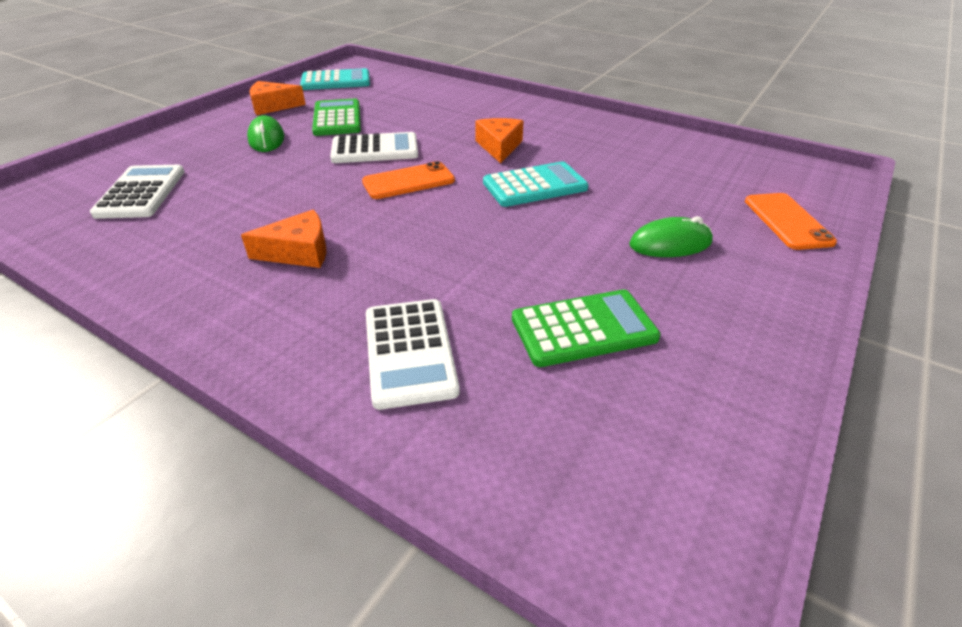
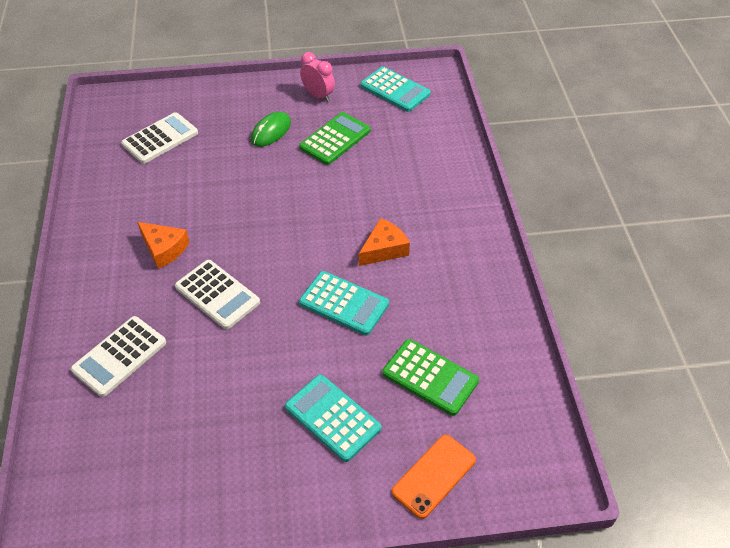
camera: 50 degrees right, 10 degrees up
(273, 106) = (318, 95): orange cheese -> pink clock
(375, 149) = (311, 191): white calculator -> white calculator (217, 295)
(408, 181) = (285, 237): orange phone -> none
(583, 329) = (198, 419): green calculator -> green calculator (430, 377)
(670, 244) = (332, 418): green mouse -> turquoise calculator

